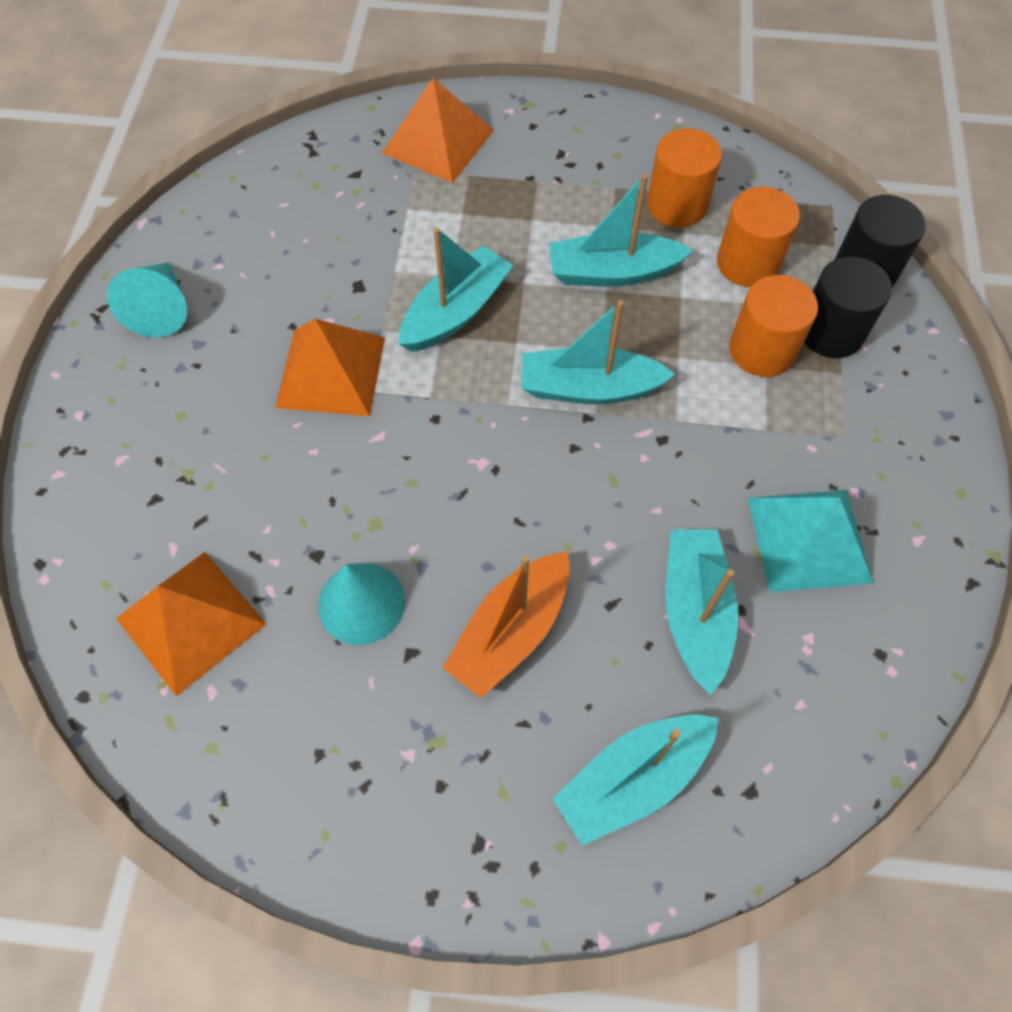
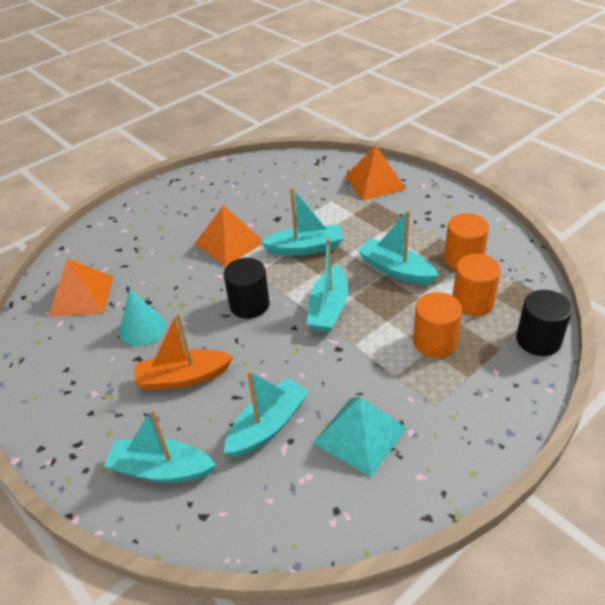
camera: 45 degrees right, 20 degrees down
(161, 309) = (195, 189): turquoise cone -> none
(589, 388) = (328, 308): turquoise boat -> turquoise boat turned 120 degrees counterclockwise
(831, 332) = (484, 355): black cylinder -> black cylinder (249, 305)

